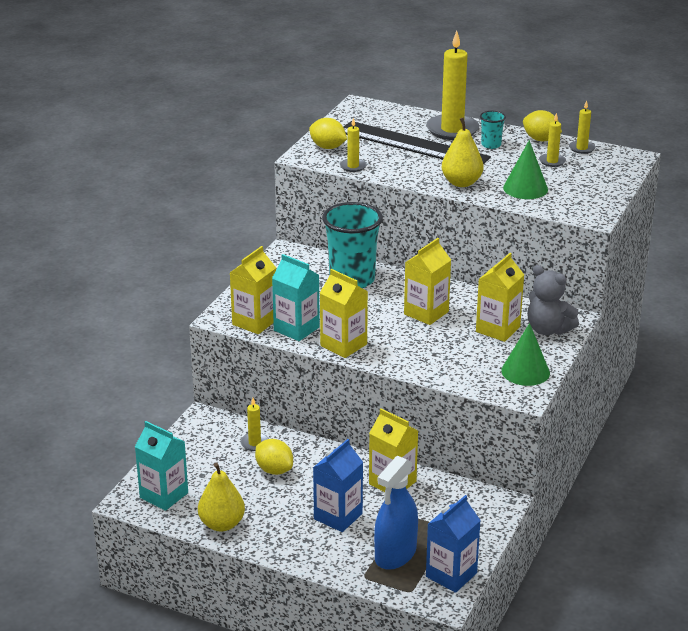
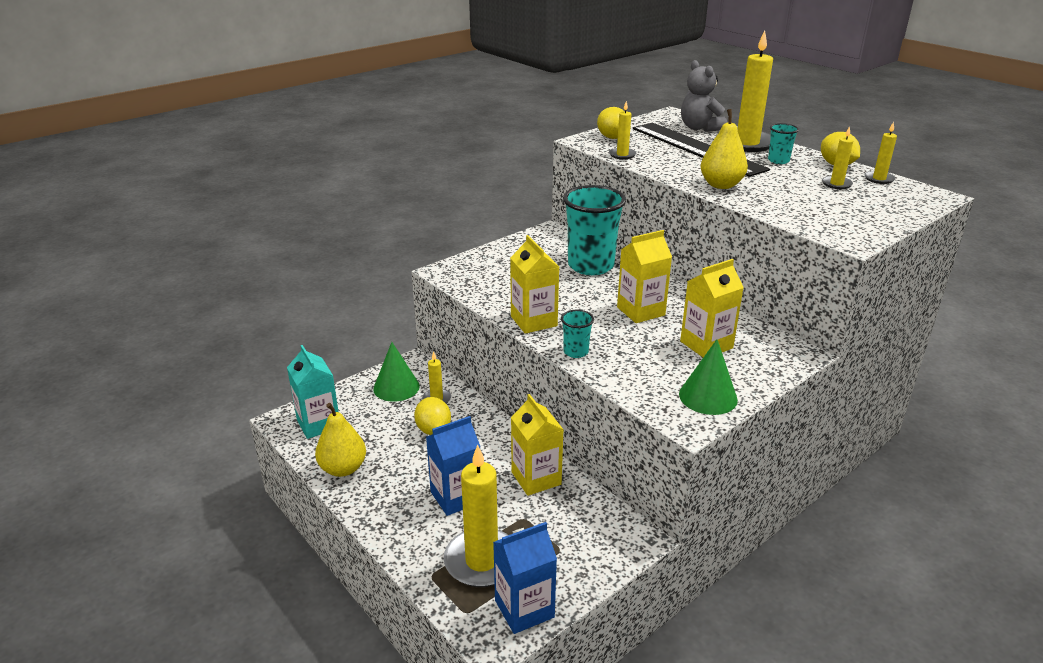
camera: 25 degrees right, 0 degrees up
(254, 322) = (469, 281): yellow carton -> none
(296, 329) = (502, 296): turquoise carton -> none
(395, 554) = (482, 561): blue spray bottle -> yellow candle
(399, 363) = (576, 352): none -> turquoise cup
(525, 188) = (788, 201): green cone -> green cone (396, 387)
(548, 330) = (763, 359): grey teddy bear -> grey teddy bear (699, 128)

